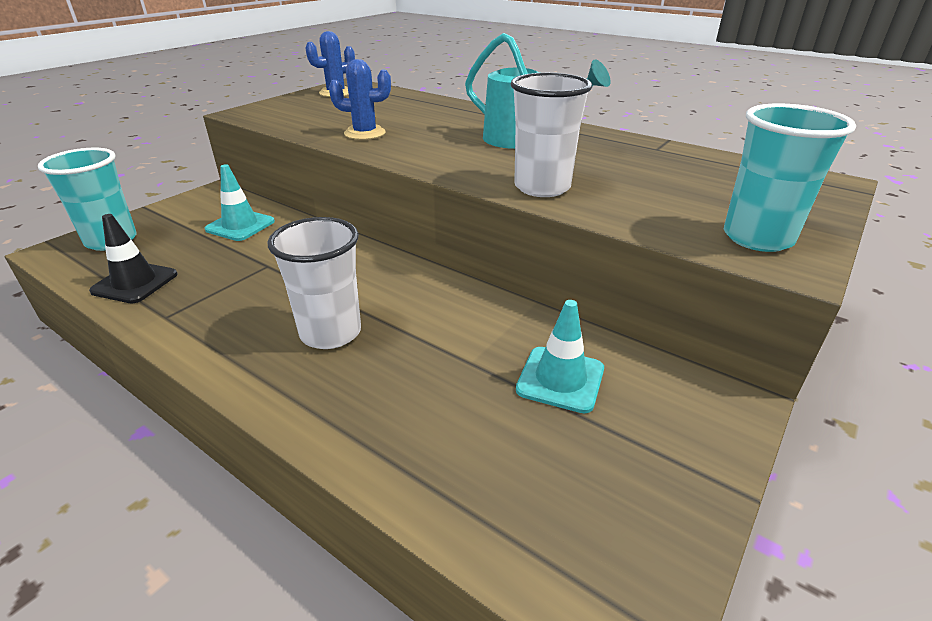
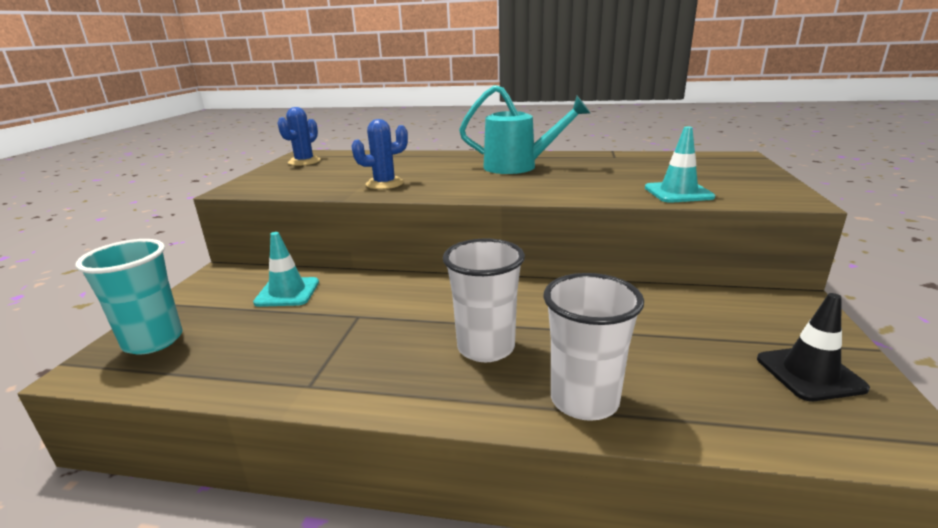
camera: 25 degrees left, 10 degrees down
(135, 283) = (234, 368): black traffic cone -> black traffic cone (809, 373)
(542, 187) = (583, 191): white cup -> white cup (584, 400)
(560, 379) = (690, 322): turquoise traffic cone -> turquoise traffic cone (678, 193)
(757, 238) = (754, 190): turquoise cup -> none

